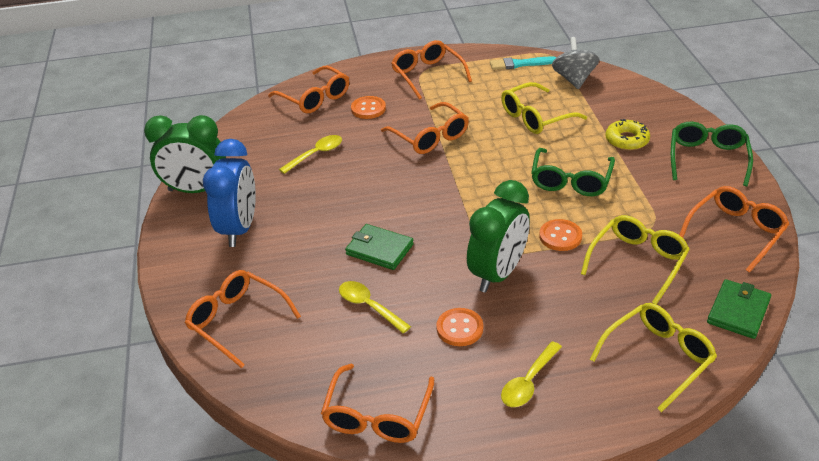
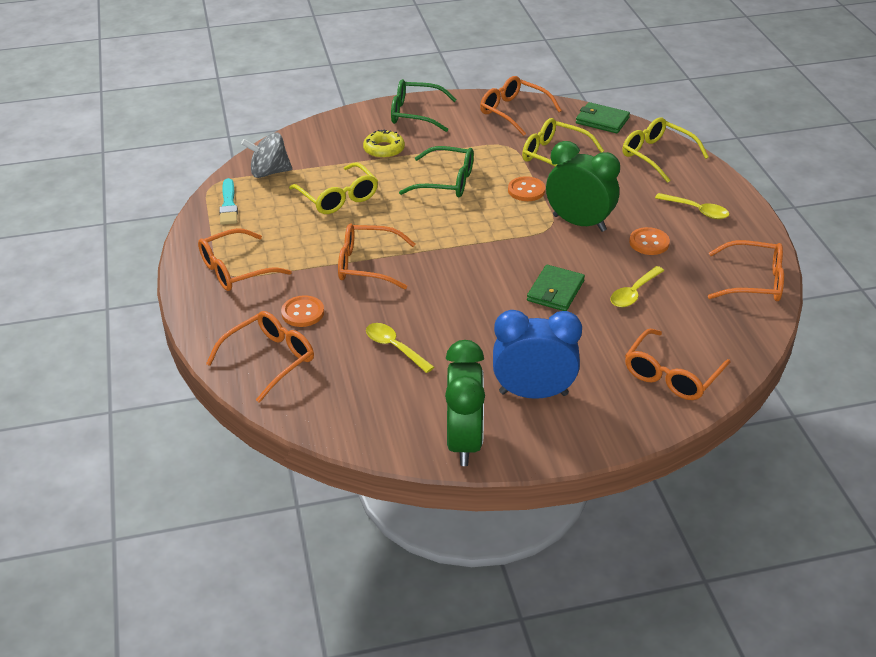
camera: 95 degrees left, 0 degrees up
(430, 137) = (367, 265): orange glasses -> orange glasses turned 135 degrees counterclockwise

